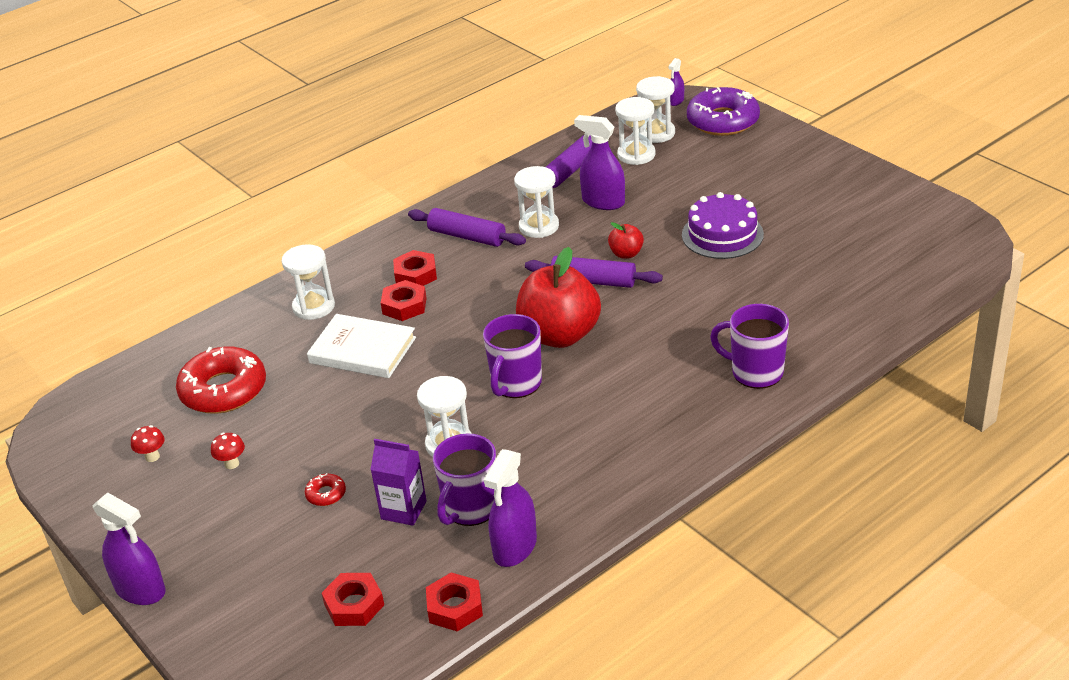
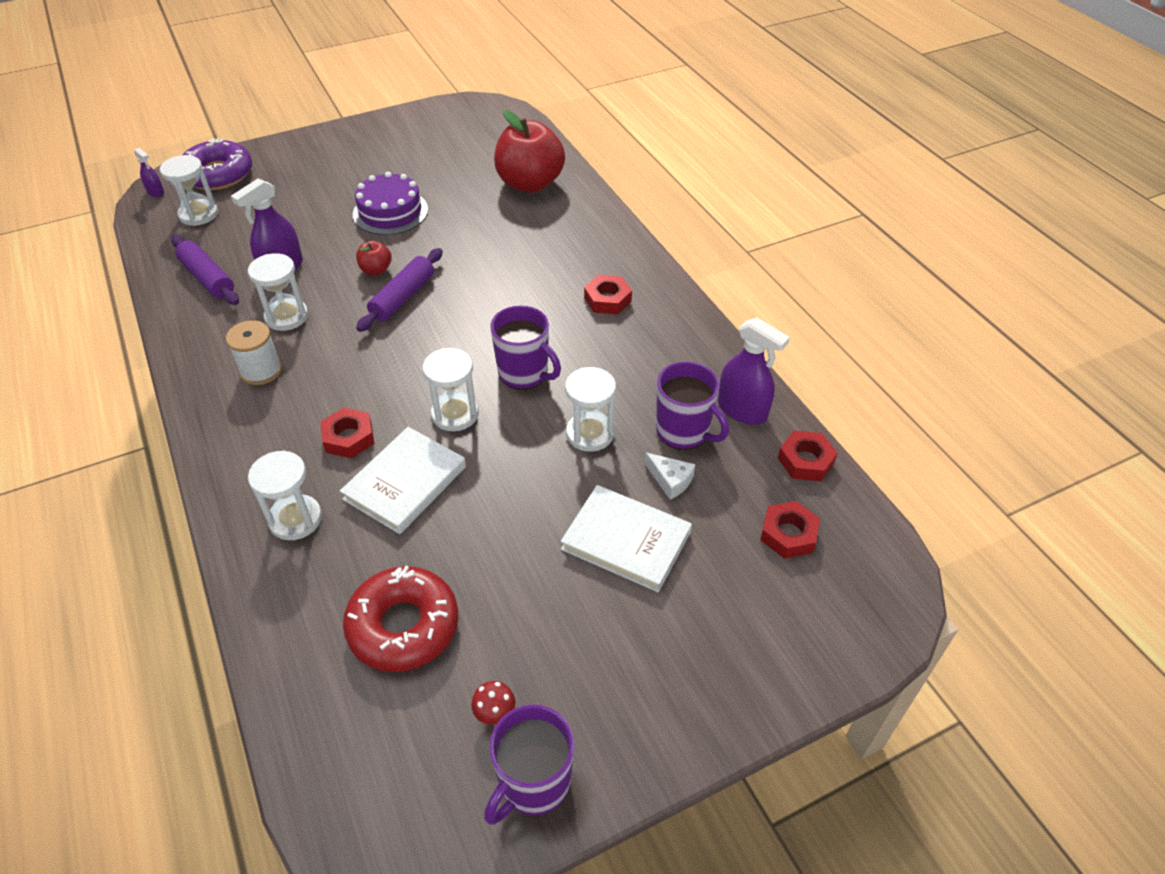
camera: 80 degrees left, 10 degrees up
(140, 590) = (725, 735): purple spray bottle -> none
(232, 464) = (544, 626): red mushroom -> none
(326, 494) = (626, 540): red donut -> white book
(403, 510) = (670, 480): purple carton -> white cheese
(415, 275) = (299, 421): red nut -> red nut (607, 299)
(467, 236) = (261, 371): purple rolling pin -> white spool
(559, 335) = (469, 333): red apple -> red apple (530, 183)
(636, 155) = (222, 233): white hourglass -> white hourglass (455, 414)
(755, 372) = (582, 235): purple mug -> purple mug (533, 783)

